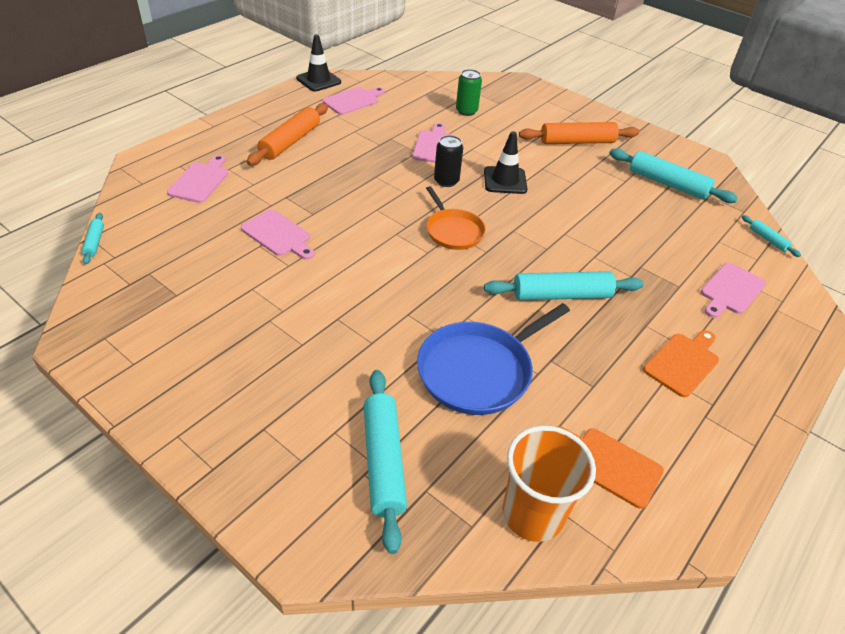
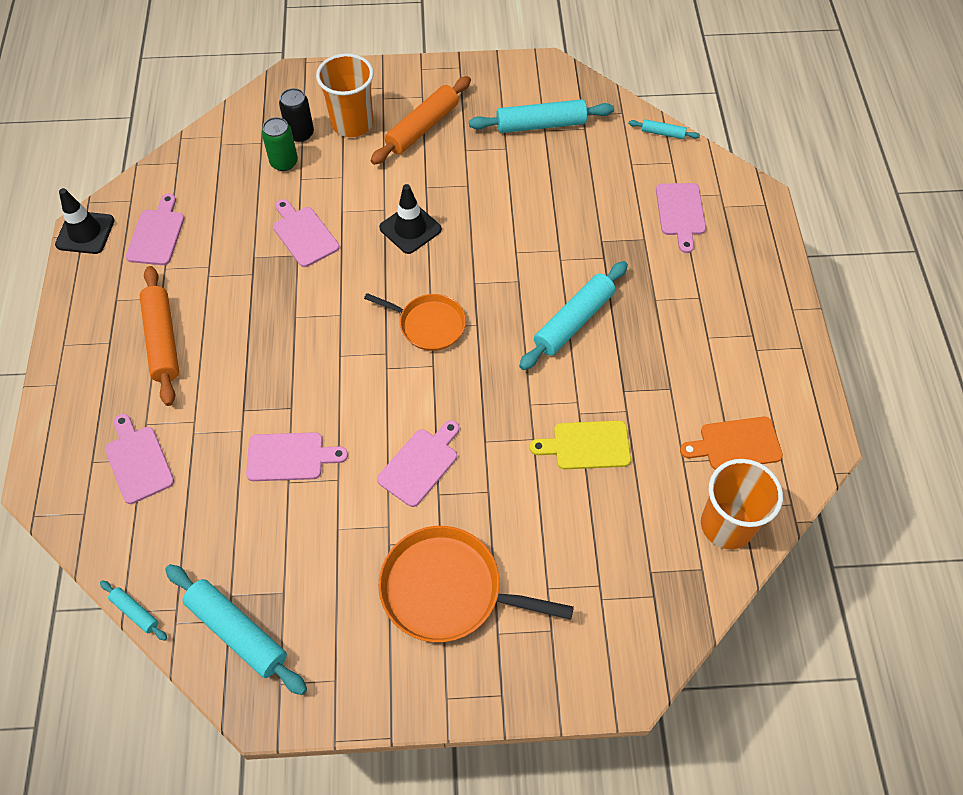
camera: 40 degrees left, 15 degrees up
(268, 374) = (447, 590): none -> orange pan
(348, 295) = (420, 464): none -> pink cutting board
(383, 461) = (603, 578): turquoise rolling pin -> turquoise rolling pin (237, 632)
(446, 181) = (362, 270): black can -> black can (300, 134)
(479, 370) = (586, 445): blue pan -> yellow cutting board
(532, 117) = (352, 123): none -> orange cup
(683, 362) = (706, 314): orange cutting board -> none

